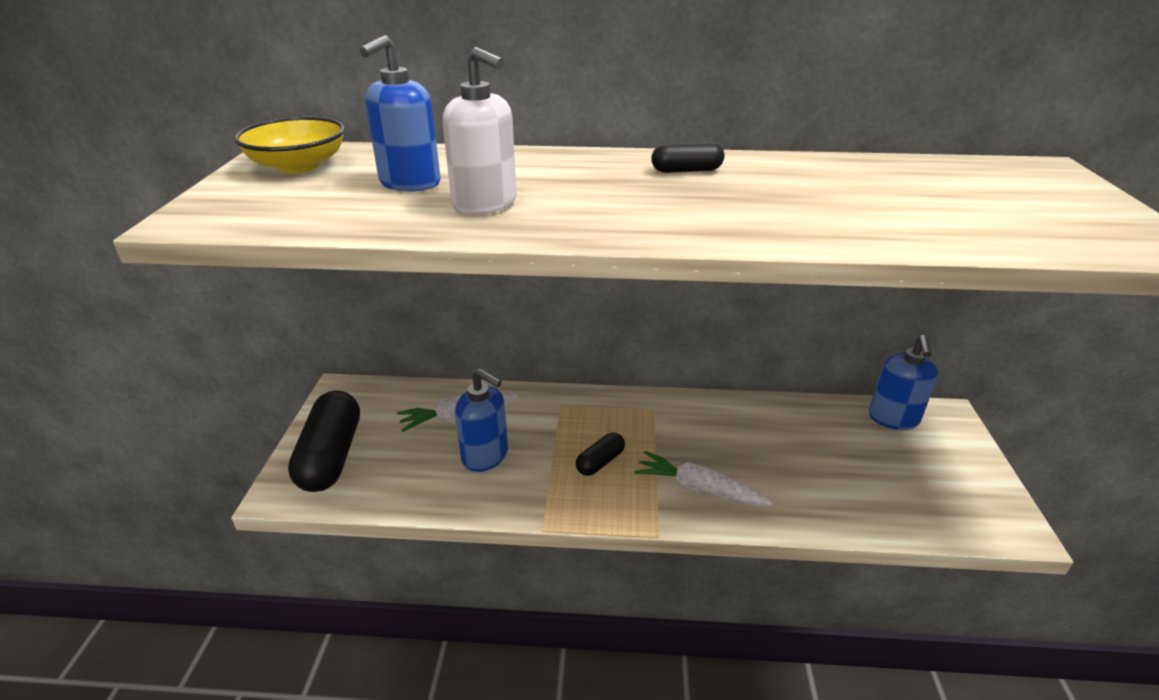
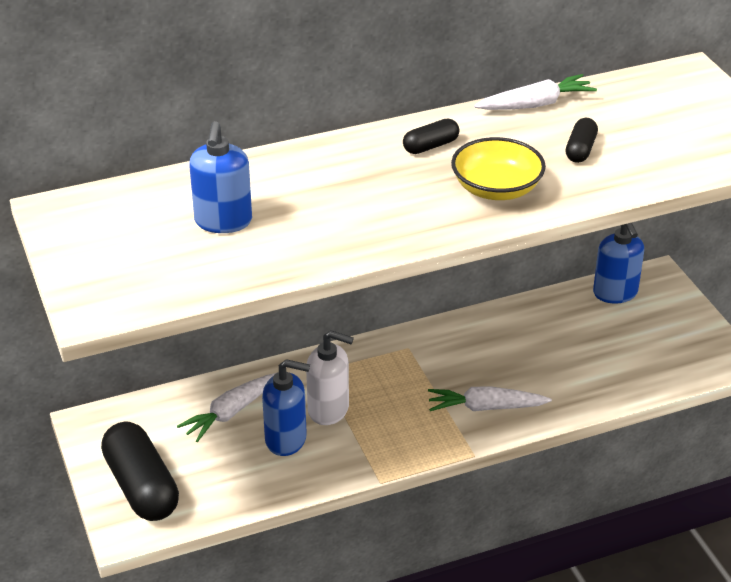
camera: 25 degrees left, 5 degrees up
(298, 166) = (100, 226): yellow bowl -> yellow bowl (496, 189)
(485, 204) = (308, 229): white soap dispenser -> white soap dispenser (329, 409)
(600, 462) = (391, 411): black capsule -> black capsule (580, 150)
(833, 162) = (536, 104): none -> white carrot

